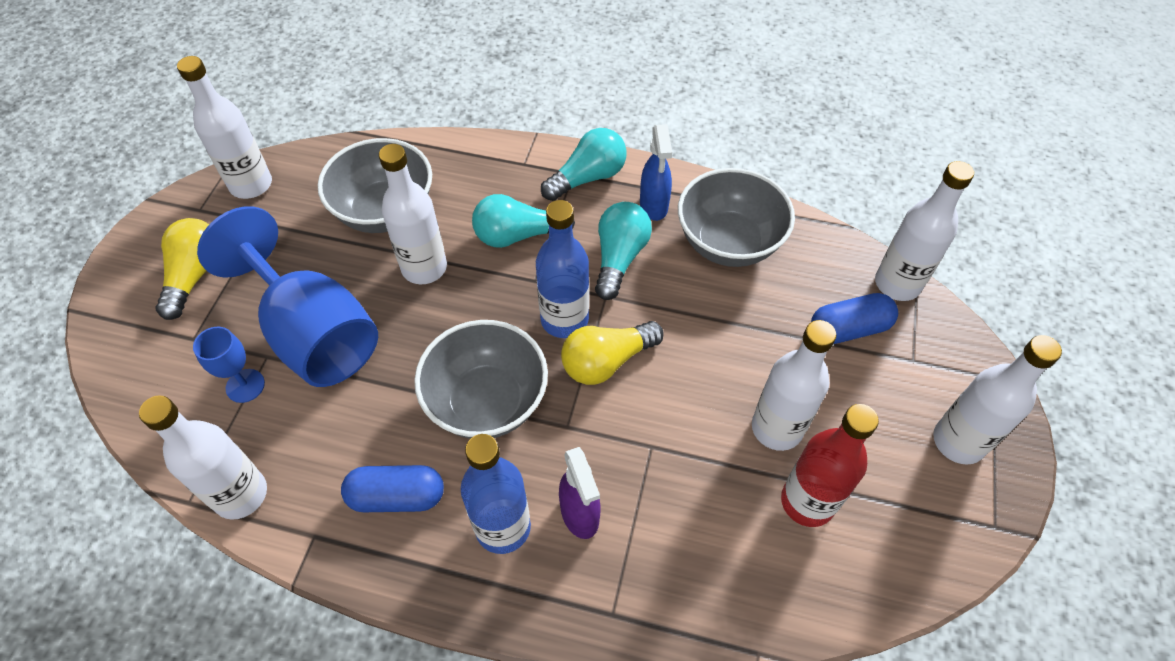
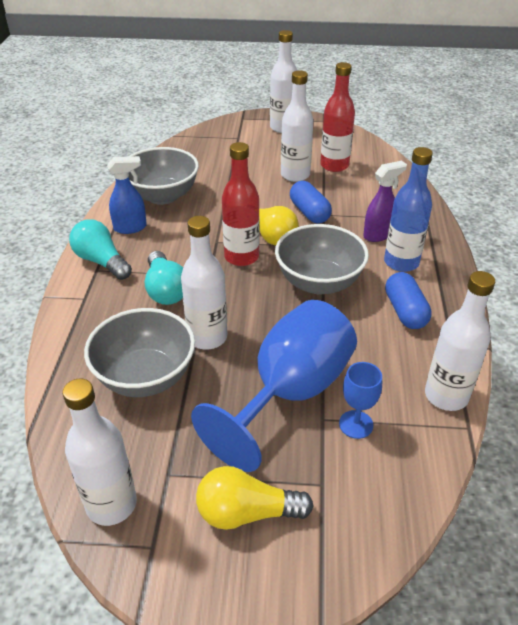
camera: 100 degrees left, 15 degrees down
(564, 320) = (241, 257): blue bottle -> red bottle
(619, 258) = (182, 238): turquoise light bulb -> none
(849, 329) = (222, 155): blue capsule -> blue capsule (309, 212)
(897, 284) = (187, 141): white bottle -> none

